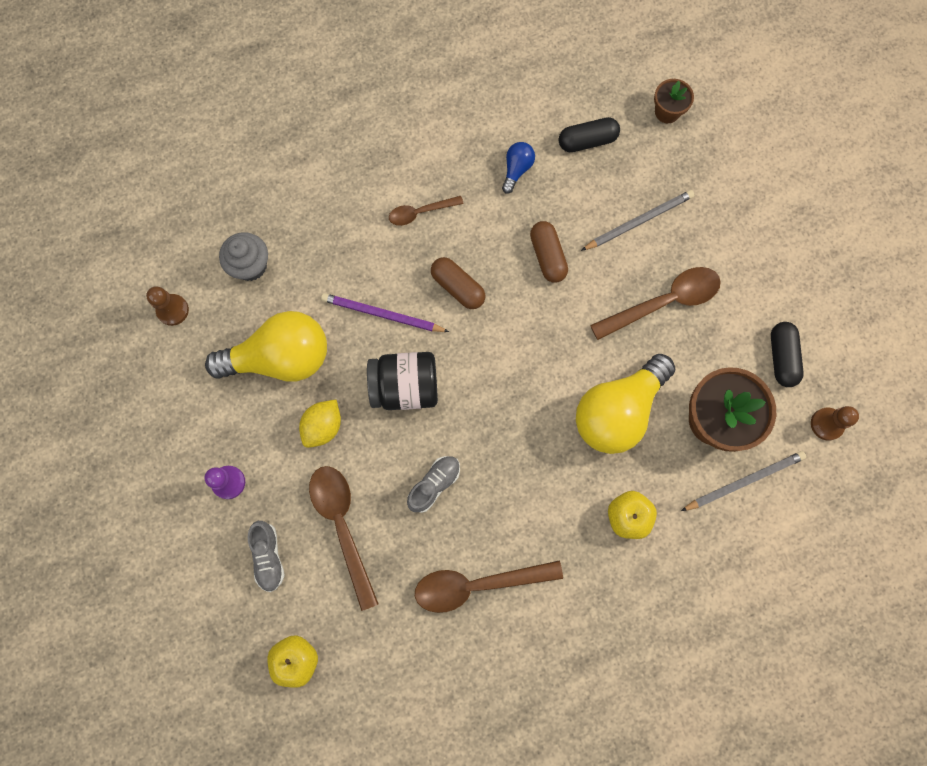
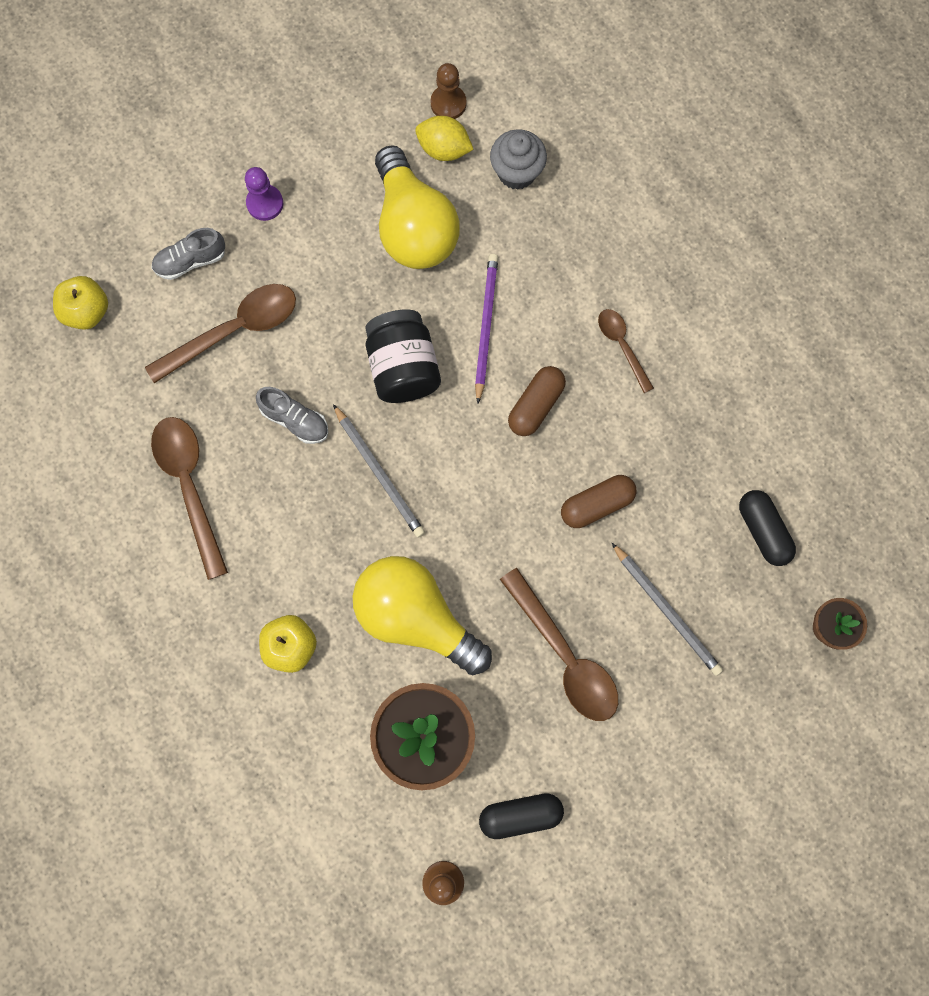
camera: 80 degrees right, 0 degrees up
(323, 426) = (342, 288): yellow lemon -> yellow lemon (444, 149)
(516, 169) = (703, 450): blue light bulb -> none
(744, 481) = (354, 783): grey pencil -> grey pencil (379, 473)

